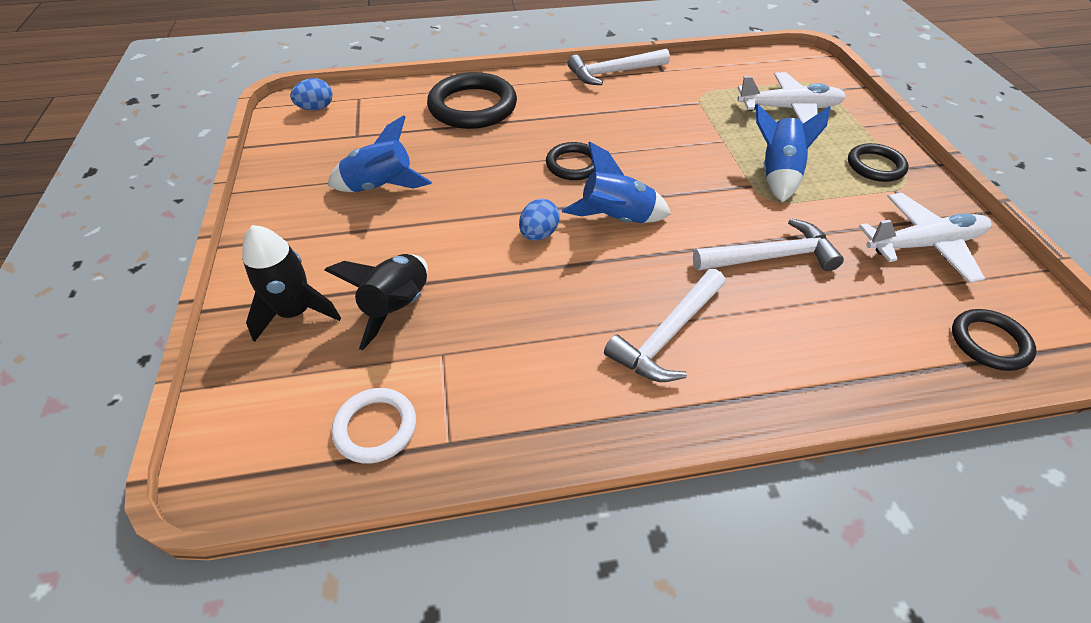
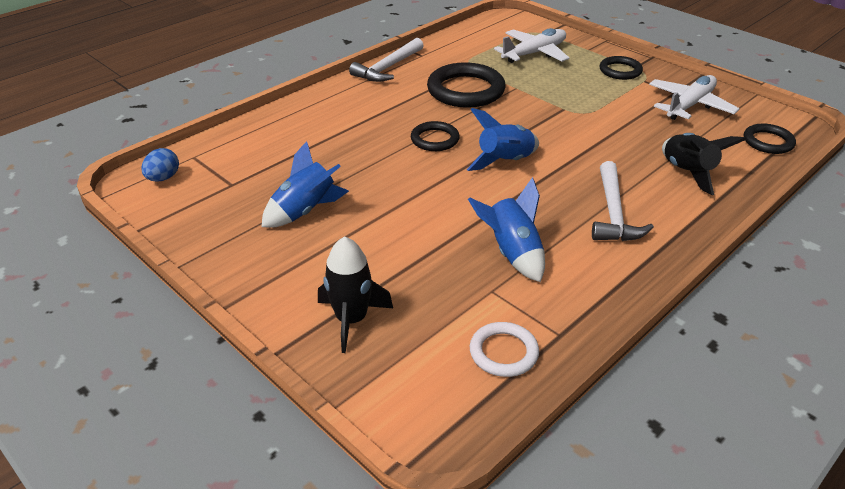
camera: 35 degrees left, 10 degrees down
(398, 308) = (426, 280): black rocket -> black rocket (688, 173)
(472, 106) = (306, 128): black ring -> black ring (466, 90)
(539, 234) = (465, 192): blue egg -> none
(770, 257) = (620, 145): white hammer -> none
(777, 174) = (571, 96): blue rocket -> blue rocket (512, 253)

